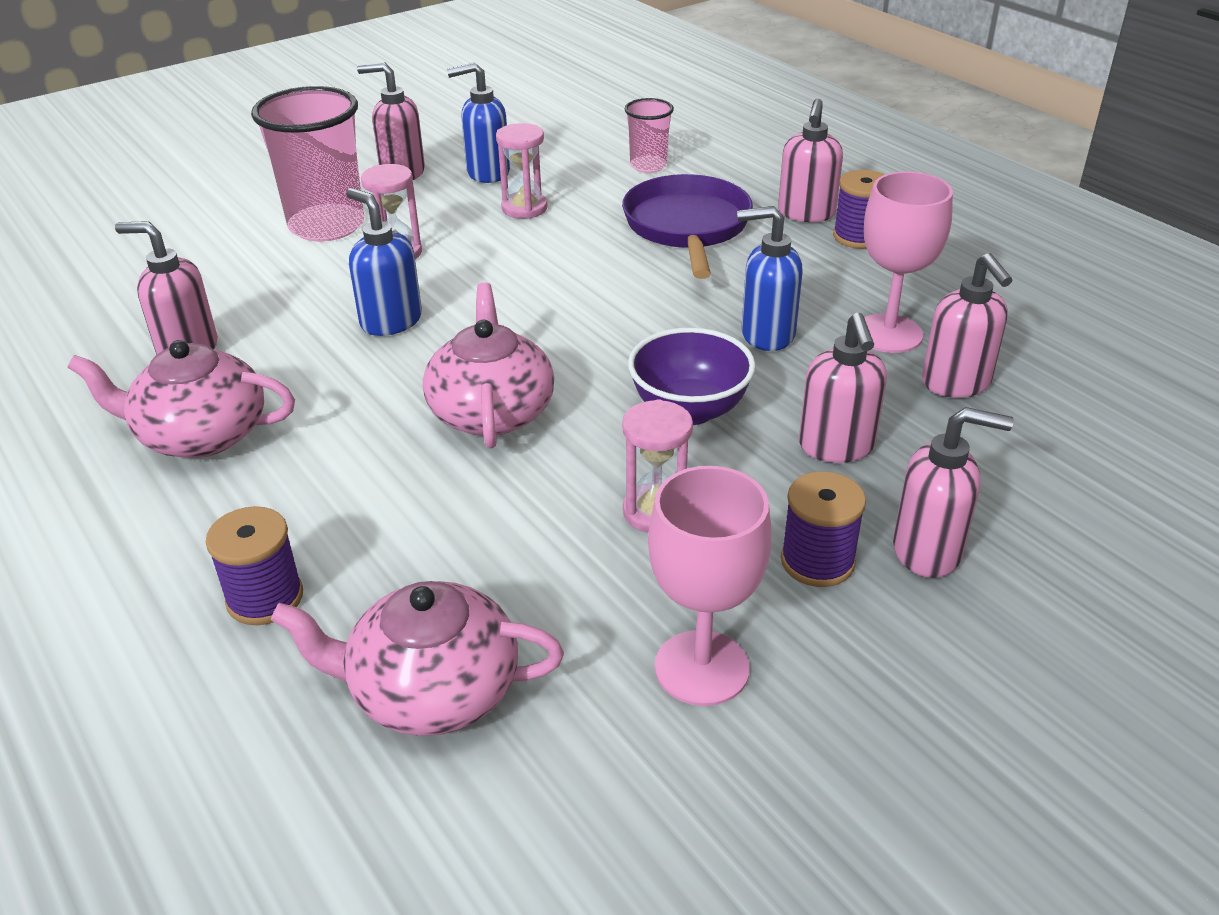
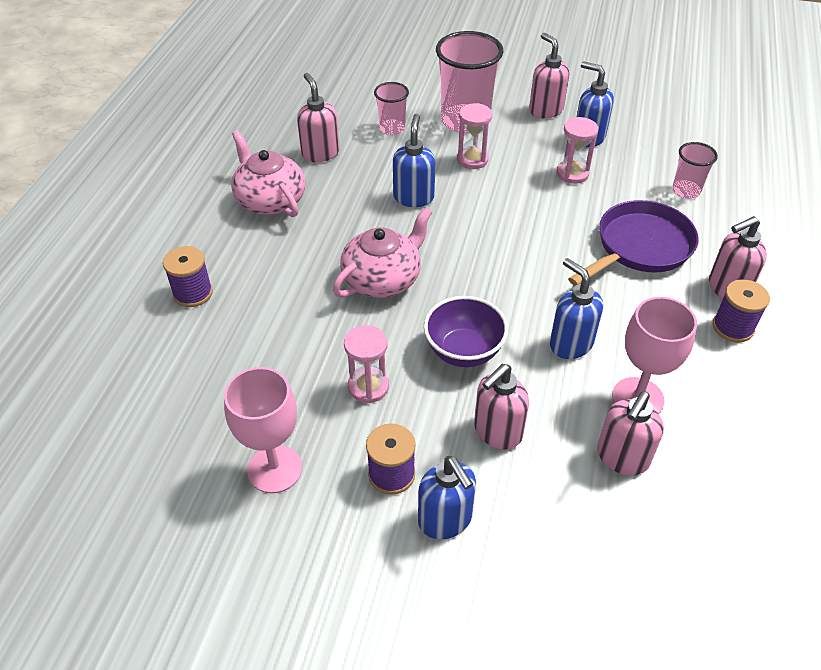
camera: 50 degrees right, 10 degrees up
(245, 277) = (392, 128): none -> pink cup
(432, 690) = (185, 382): pink teapot -> none
(928, 551) = (445, 520): pink soap dispenser -> blue soap dispenser

